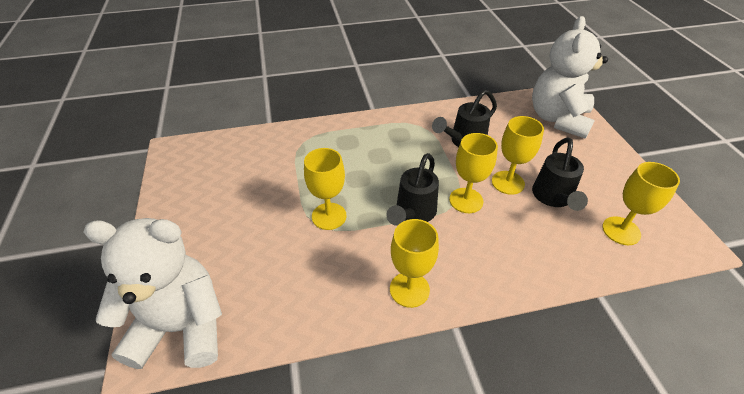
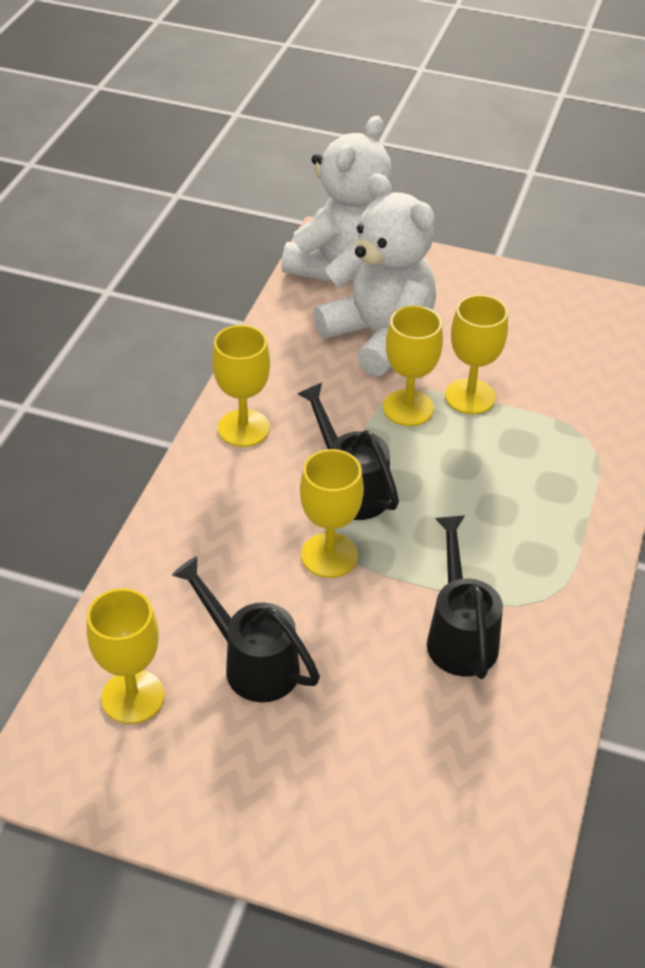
camera: 120 degrees right, 0 degrees up
(507, 182) = (325, 628): yellow goblet -> yellow goblet (470, 396)
(558, 119) = (426, 839): white teddy bear -> white teddy bear (379, 336)

